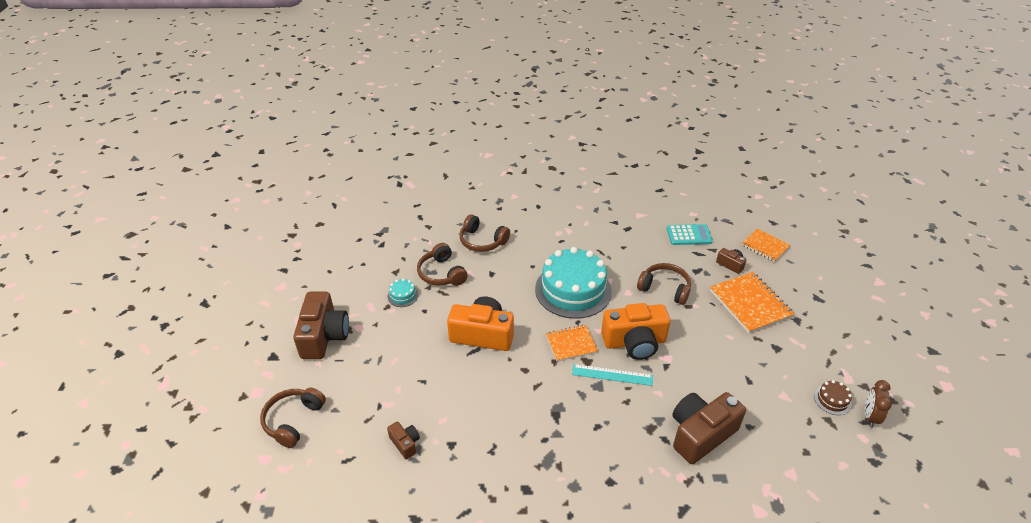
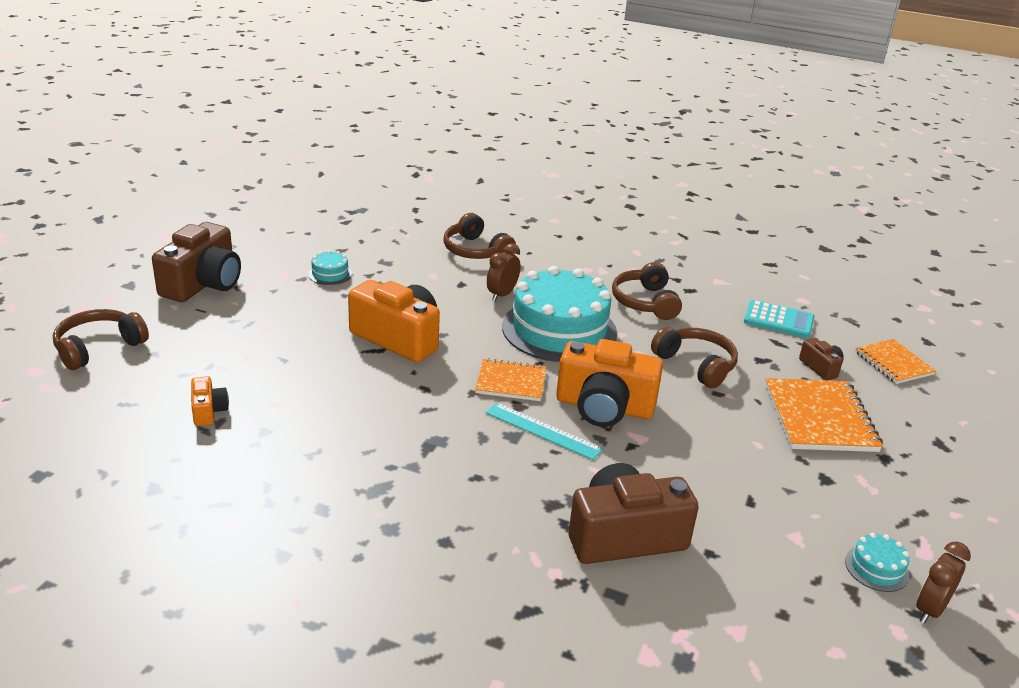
camera: 20 degrees right, 10 degrees down
(405, 443) = (208, 411): brown camera -> orange camera
(442, 273) = (397, 267): brown headphones -> brown headphones (645, 302)
(522, 273) = (502, 295): none -> brown clock
(832, 400) = (876, 568): brown cake -> turquoise cake

